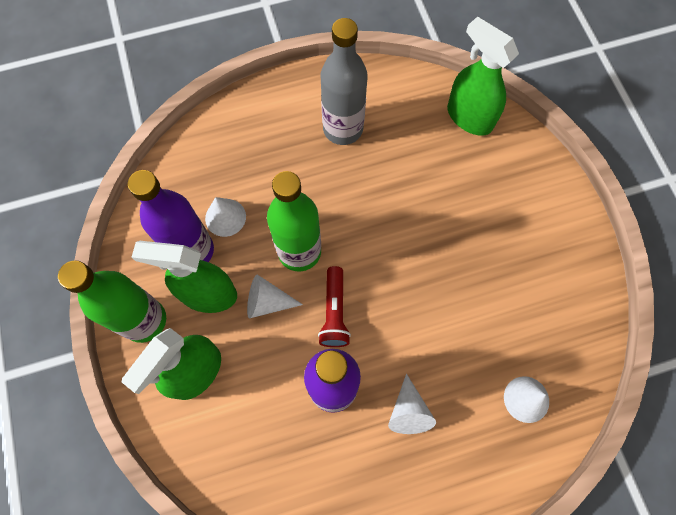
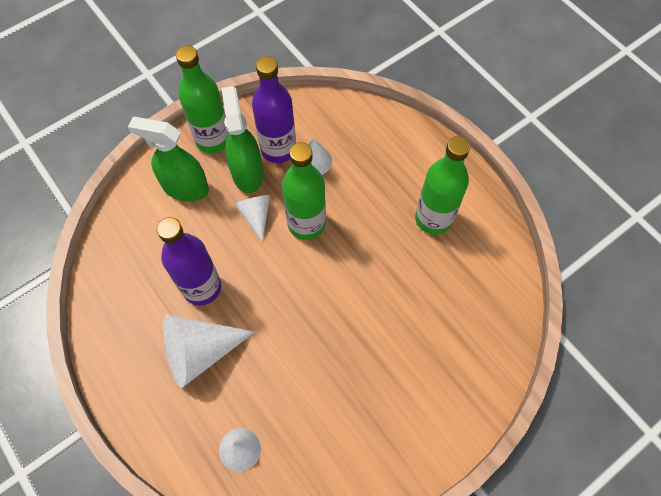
camera: 70 degrees right, 5 degrees down
(334, 312) = (264, 268): red flashlight -> none
(343, 129) = (433, 219): grey bottle -> green bottle
(408, 411) = (200, 351): white cone -> white cone, size x1.78
(469, 117) = (497, 322): green spray bottle -> none

